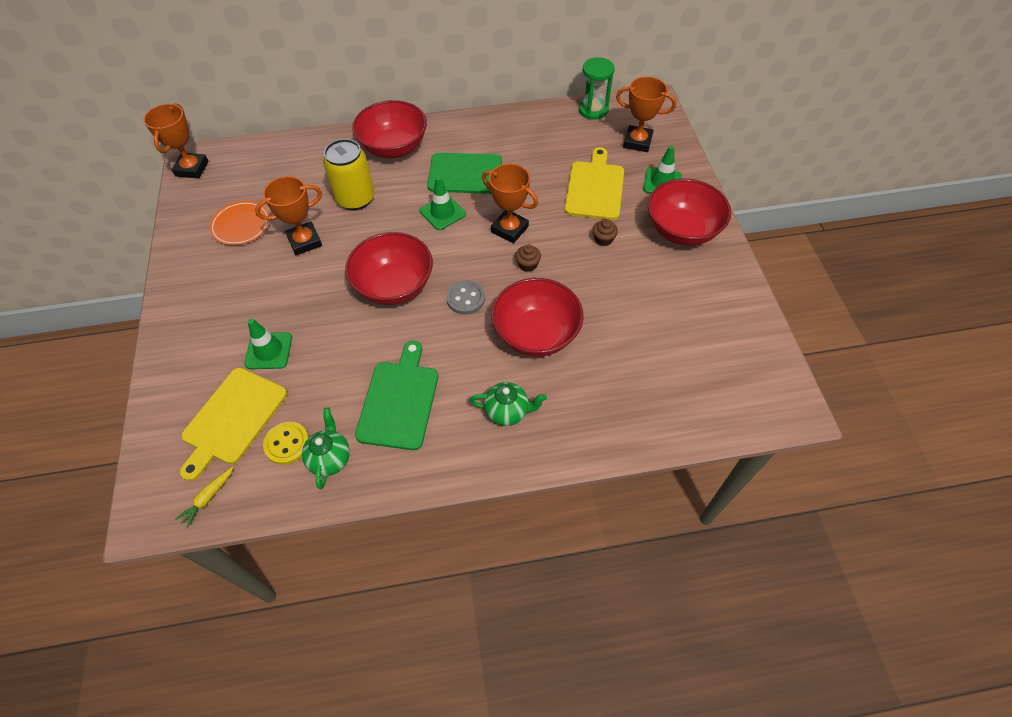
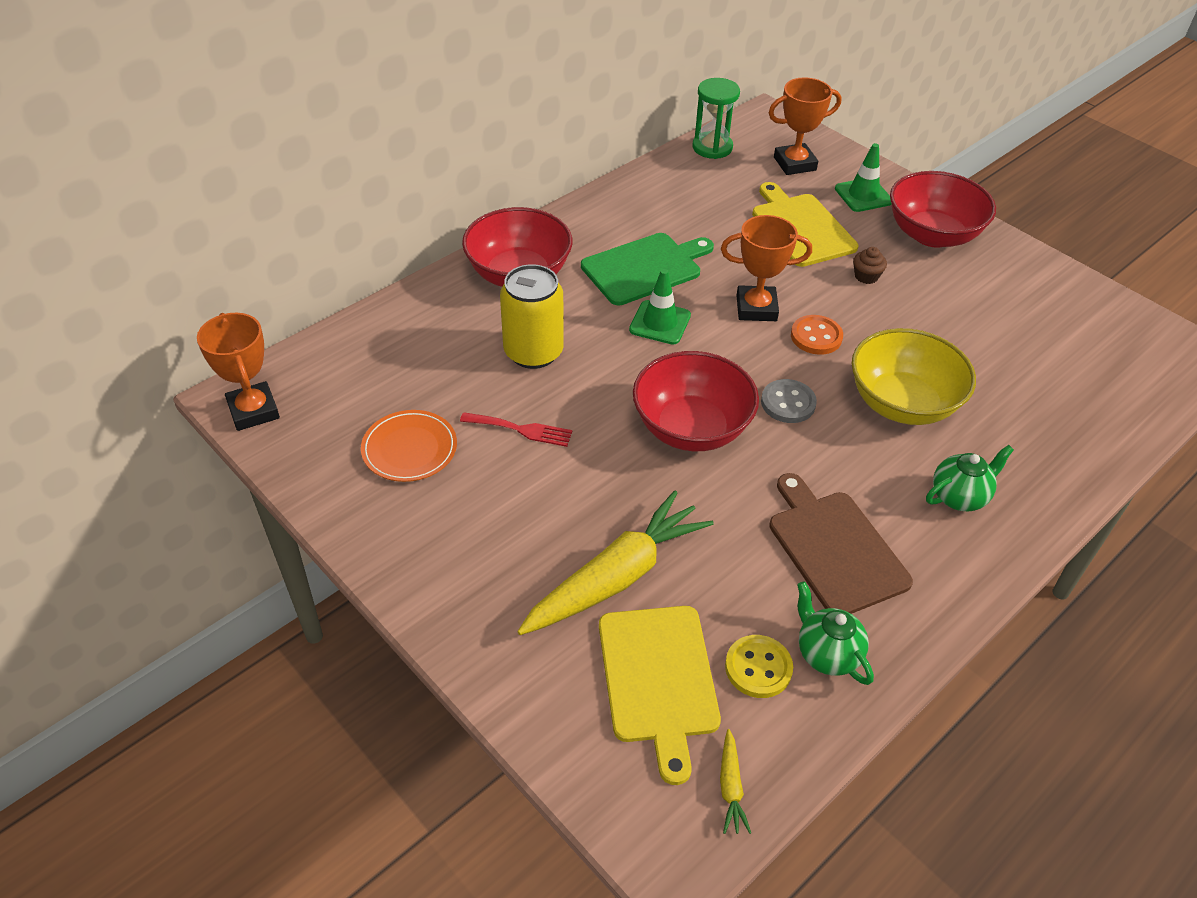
camera: 35 degrees left, 10 degrees down
(269, 351) = (616, 577): green traffic cone -> yellow carrot
(305, 241) = (521, 429): orange trophy -> red fork
(399, 401) = (834, 548): green cutting board -> brown cutting board
(527, 264) = (816, 336): brown cupcake -> orange button
(536, 334) = (902, 403): red bowl -> yellow bowl

